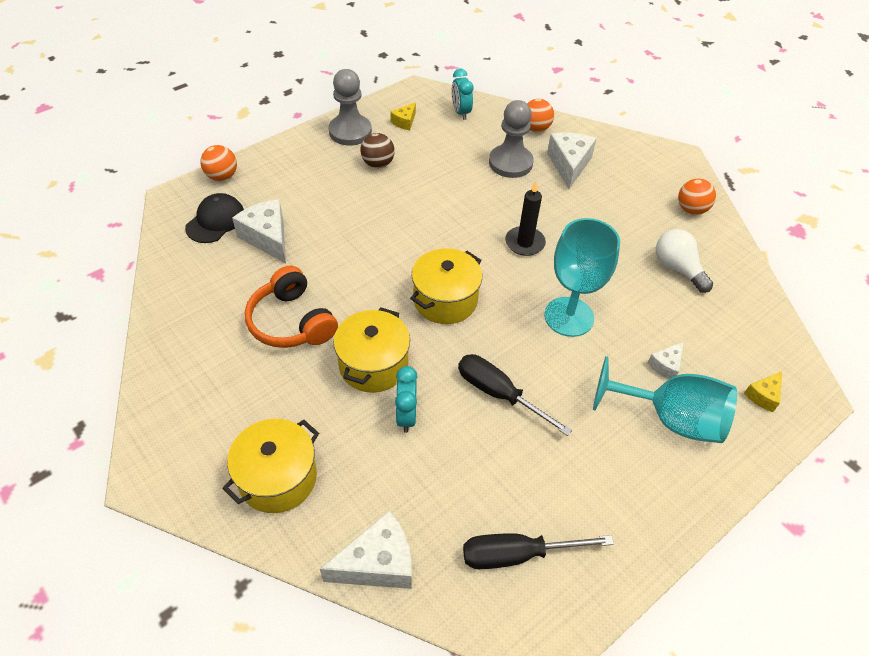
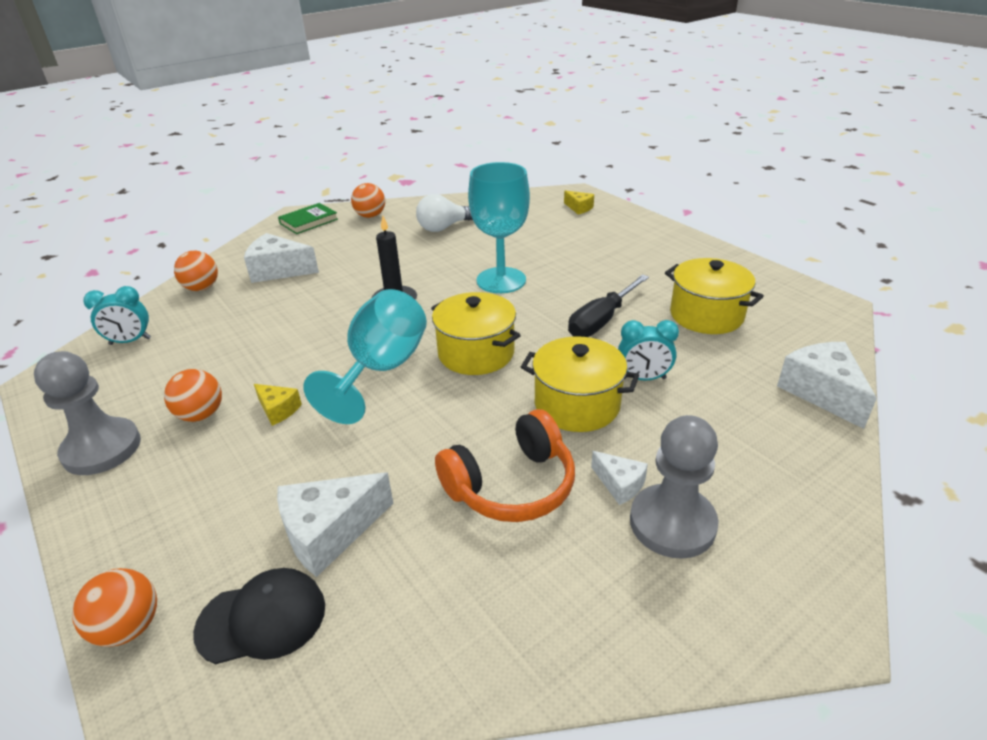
camera: 85 degrees left, 15 degrees down
(215, 221) = (262, 618): black cap -> black cap turned 135 degrees clockwise
(278, 478) = (760, 476): yellow pot -> yellow pot (706, 315)
(378, 164) = (201, 415): brown ball -> orange ball
(404, 122) = (116, 391): yellow cheese -> yellow cheese (278, 410)
(510, 163) = (256, 306): grey pawn -> grey pawn (672, 523)
(517, 554) = (768, 315): black screwdriver -> none
(666, 365) = (555, 240): white cheese -> white cheese (619, 484)
(668, 168) = (309, 221): none -> green book
(670, 418) = (609, 242): turquoise goblet -> turquoise goblet (381, 369)

